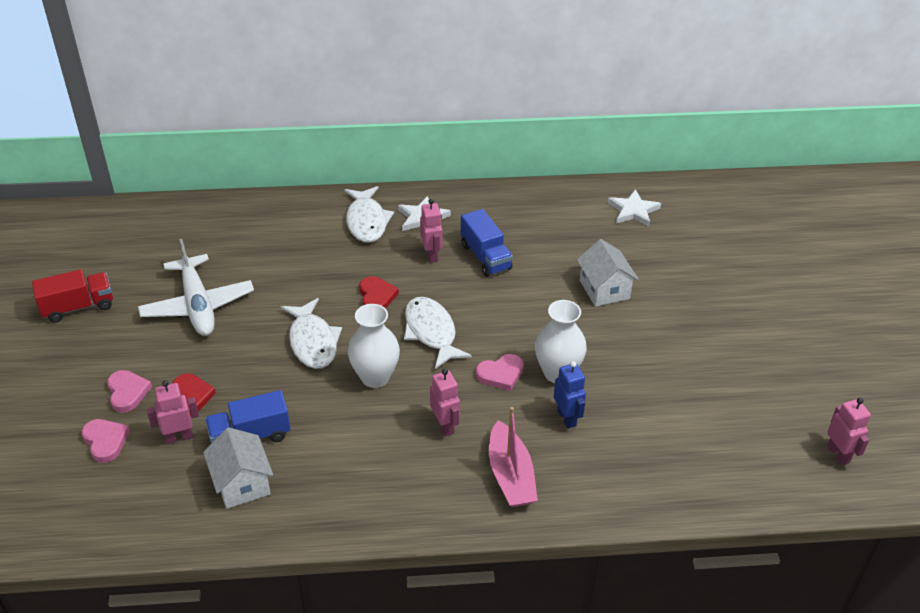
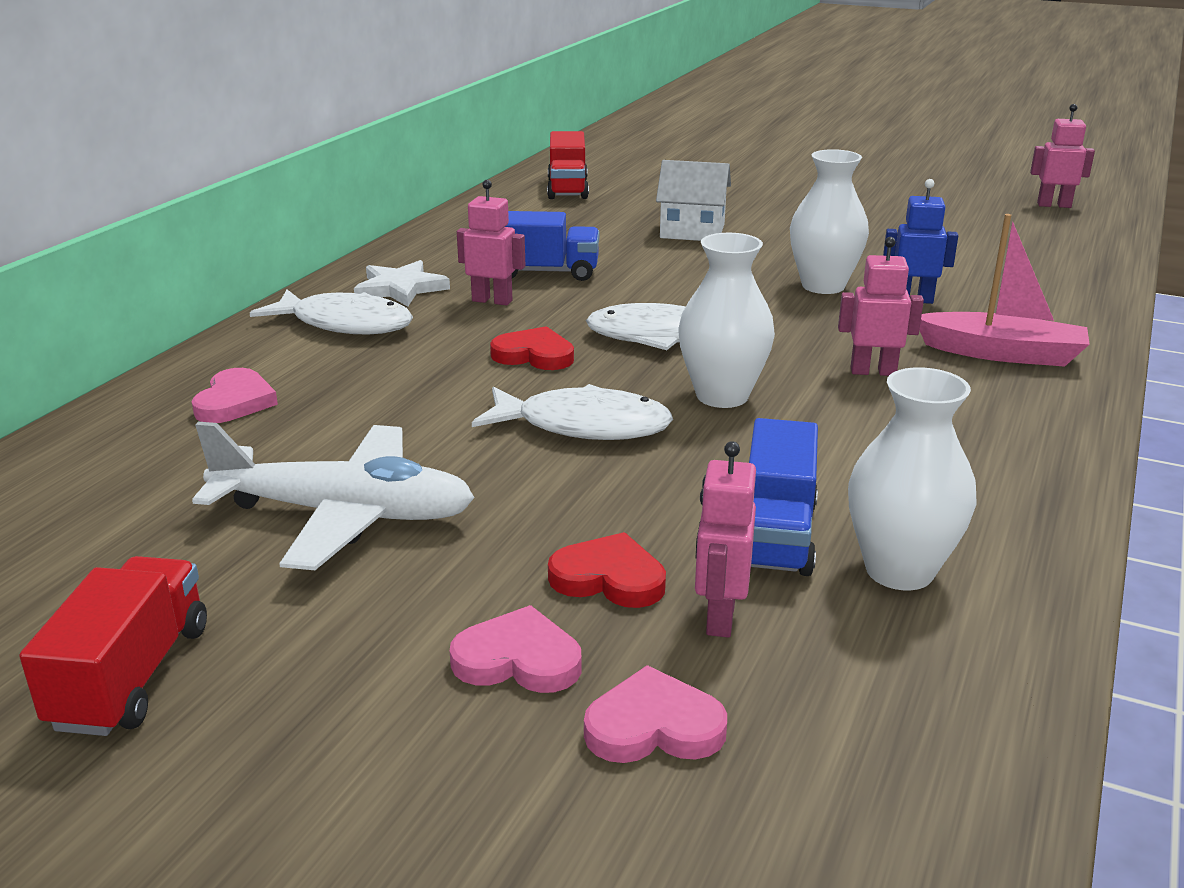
camera: 60 degrees left, 15 degrees down
(242, 483) = (899, 570): white house -> white vase
(500, 374) = (795, 316): pink heart -> pink heart (235, 402)
(633, 211) = (567, 189): white star -> red truck

